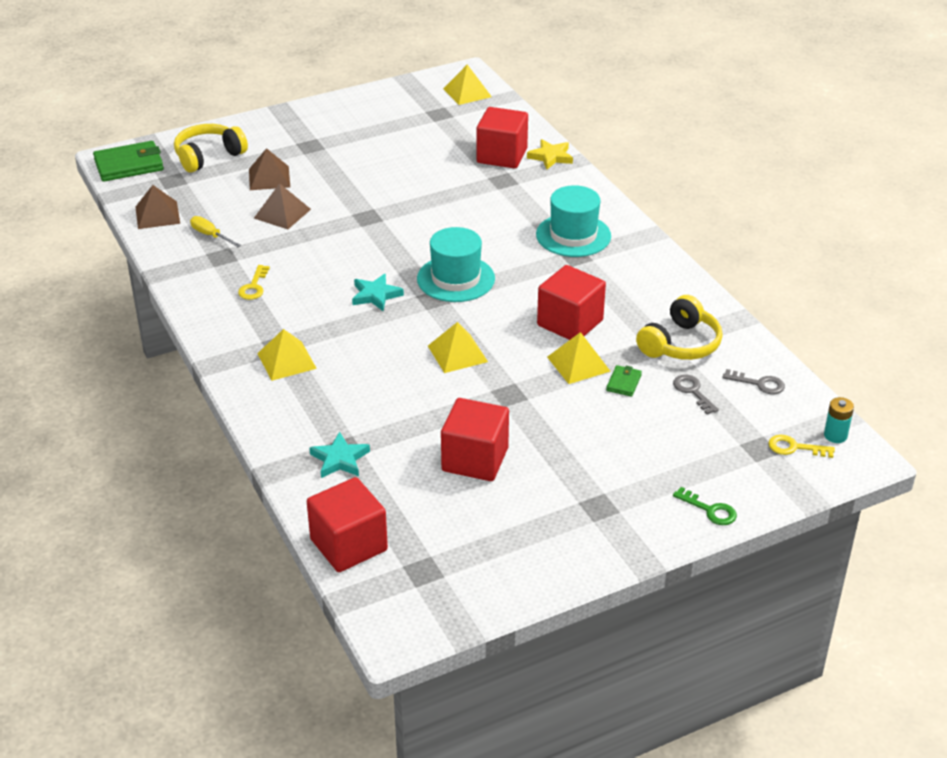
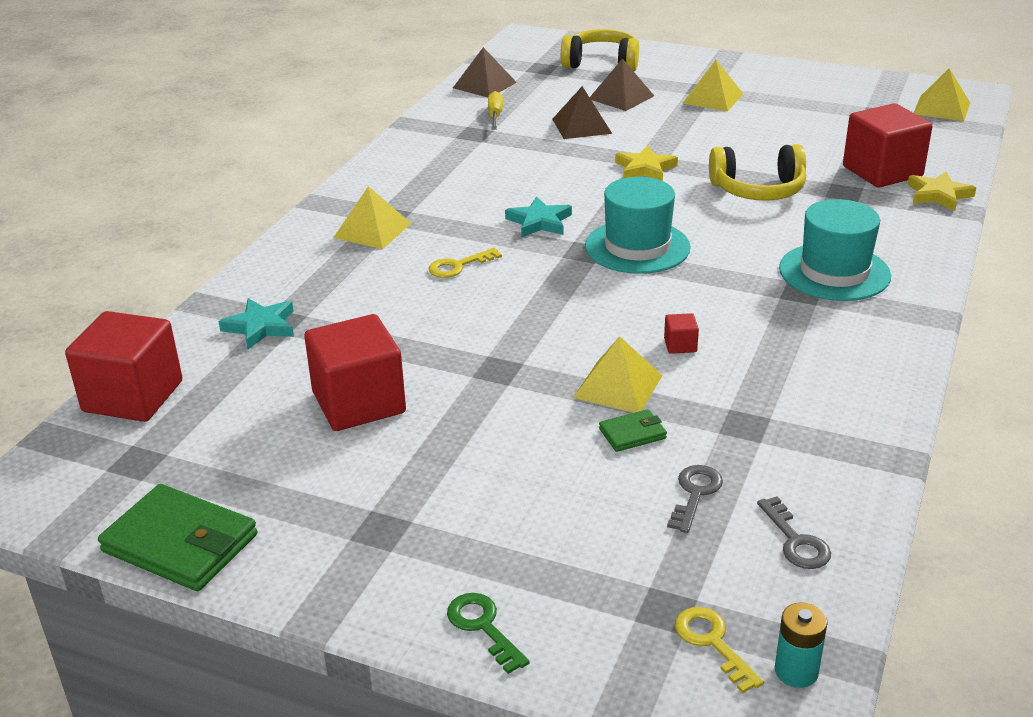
camera: 50 degrees right, 5 degrees down
(129, 165) = (529, 45): green wallet -> green wallet (180, 543)
(254, 286) = (455, 165): yellow key -> yellow key (458, 266)
(373, 224) = (645, 168): none -> yellow star
(457, 353) = (519, 307): yellow pyramid -> yellow pyramid (713, 98)
(570, 323) = (680, 345): red cube -> red cube, size x0.40
(680, 344) = (770, 438): yellow headphones -> yellow headphones (758, 190)
(710, 510) = (483, 627): green key -> green key turned 150 degrees clockwise

